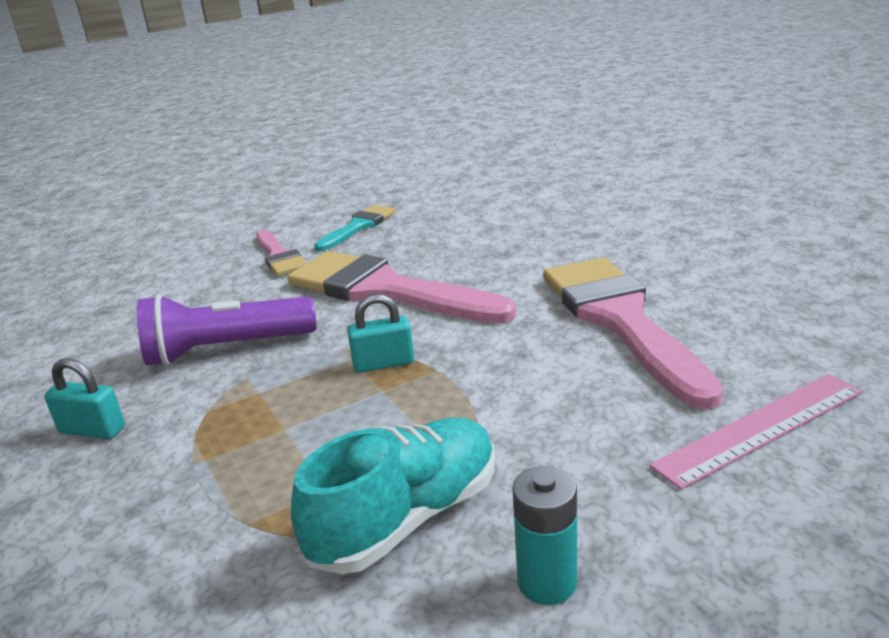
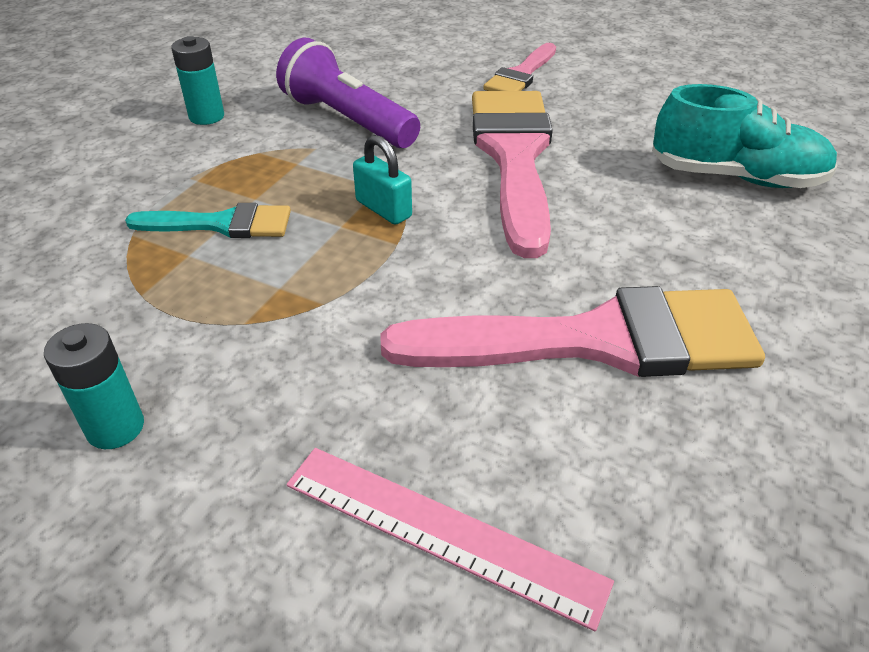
camera: 55 degrees right, 15 degrees up
(92, 430) = (206, 116): turquoise padlock -> turquoise battery
(358, 226) = (626, 89): turquoise brush -> turquoise brush (221, 224)
(407, 518) = (168, 312): turquoise shoe -> turquoise shoe (735, 177)
(620, 320) = (595, 340): pink brush -> pink brush turned 45 degrees clockwise

